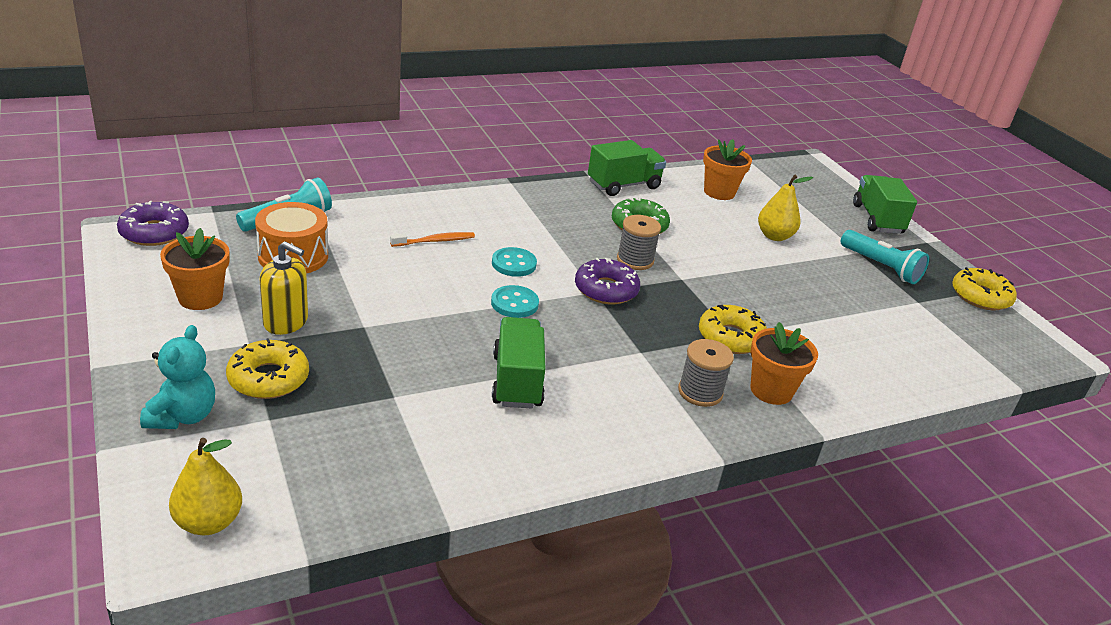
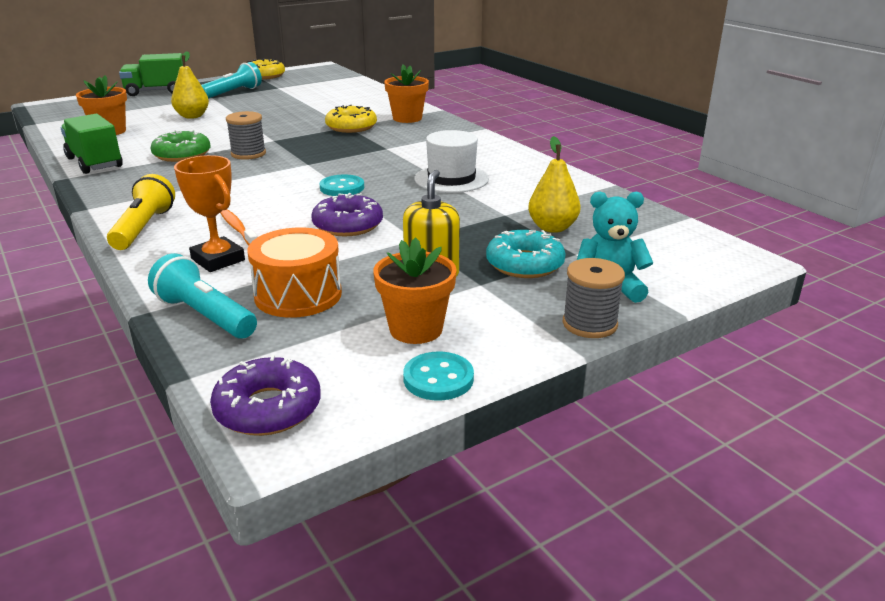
camera: 95 degrees left, 5 degrees down
(208, 522) = (702, 252): yellow pear -> yellow pear (552, 228)
(268, 378) = (524, 264): yellow donut -> turquoise donut
(377, 229) = (218, 260): none -> orange trophy
(457, 203) = (143, 228): none -> yellow flashlight
(514, 264) = (272, 193): turquoise button -> turquoise button (438, 379)
(516, 381) = (451, 179): green truck -> white hat
(606, 290) = (303, 160): purple donut -> purple donut (348, 225)
(700, 392) = (423, 133): grey spool -> grey spool (589, 324)

